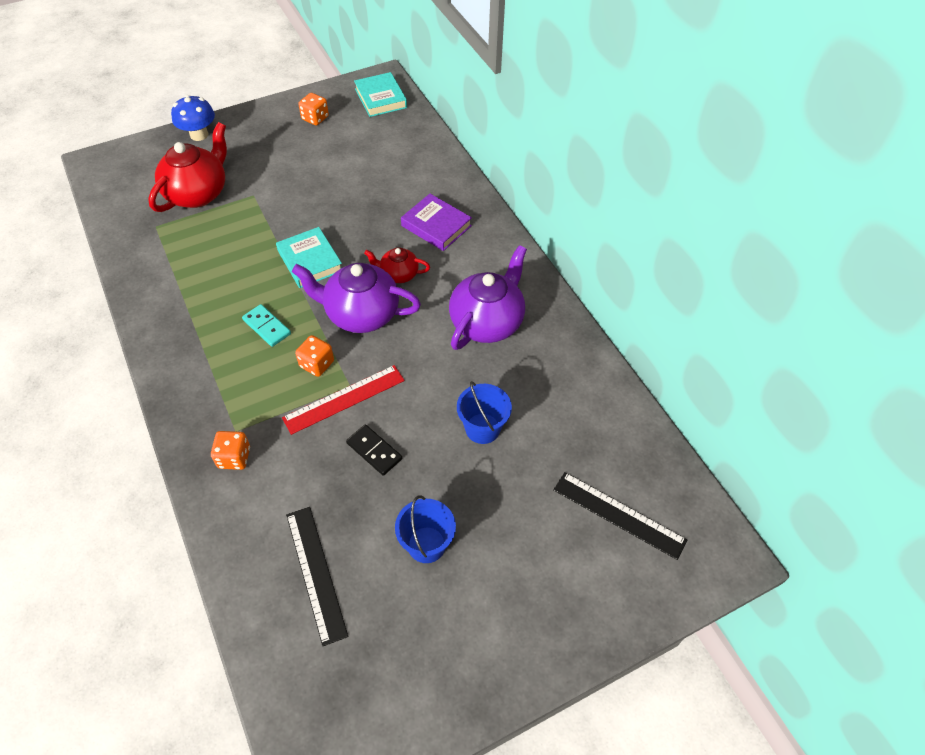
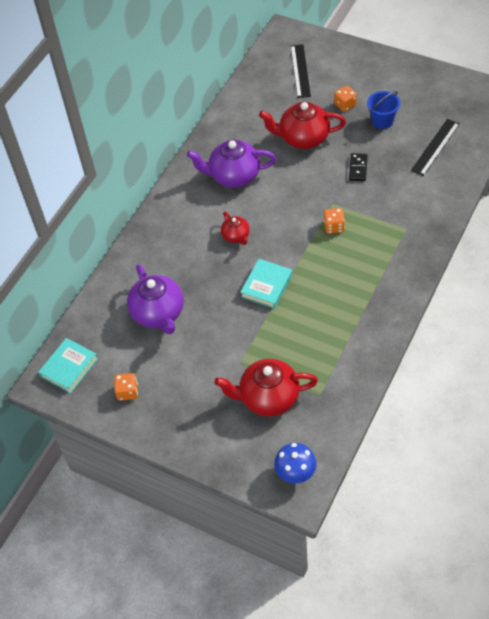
camera: 120 degrees left, 0 degrees up
(199, 135) = (210, 454): blue mushroom -> blue mushroom (295, 473)
(234, 457) = (419, 217): orange dice -> orange dice (345, 105)
(267, 327) = (333, 268): turquoise domino -> none
(344, 399) = (342, 200): red ruler -> none
(361, 314) = (282, 232): purple teapot -> purple teapot (158, 313)
(436, 226) = (178, 245): purple book -> none
(482, 428) = (303, 138): blue bucket -> red teapot

